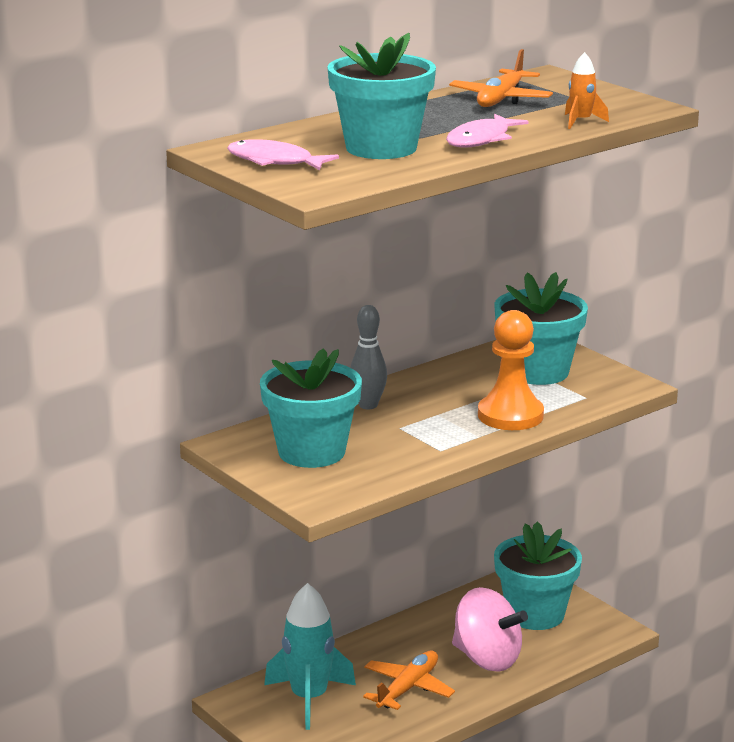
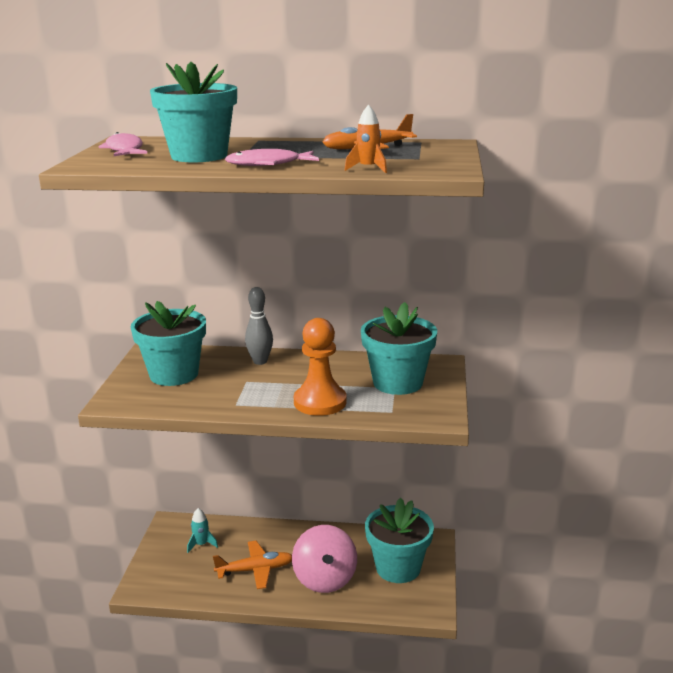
camera: 45 degrees right, 0 degrees up
(309, 699) = (201, 544): turquoise rocket -> turquoise rocket, size x0.48

